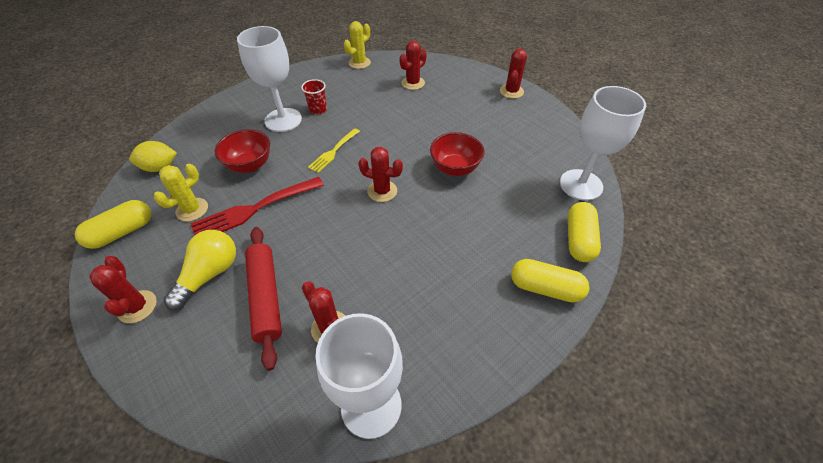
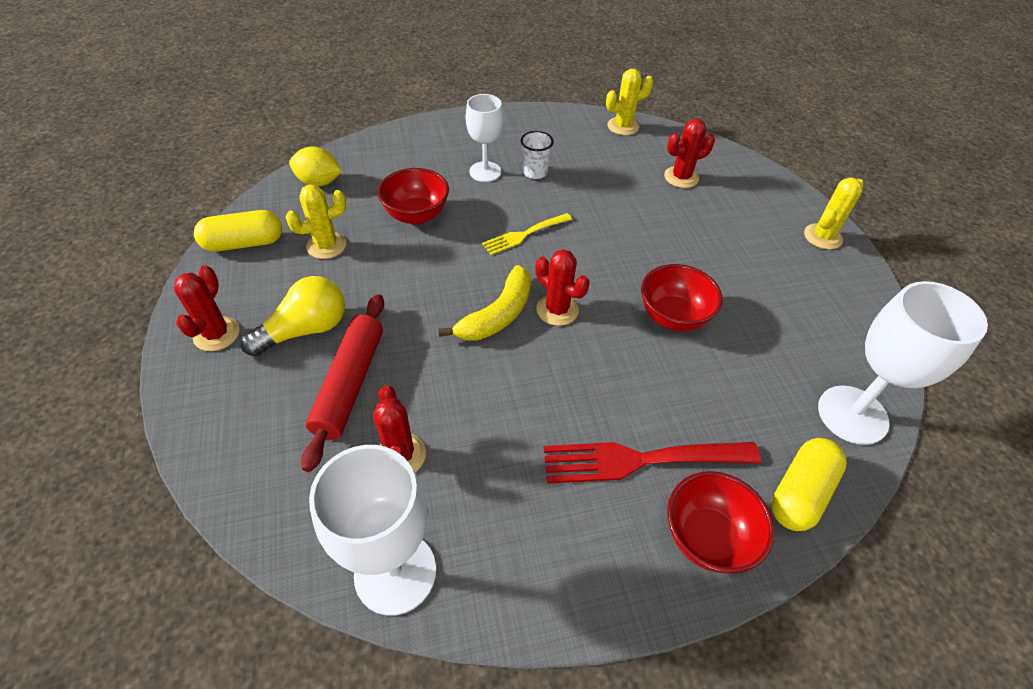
camera: 25 degrees right, 0 degrees up
(254, 209) = (393, 272): red fork -> red fork (640, 460)
(283, 120) = (485, 172): white goblet -> white goblet, size x0.64
(318, 109) = (535, 172): red cup -> white cup
(345, 209) = (497, 315): none -> yellow banana
(511, 91) = (822, 237): red cactus -> yellow cactus
(545, 288) = (707, 537): yellow capsule -> red bowl

